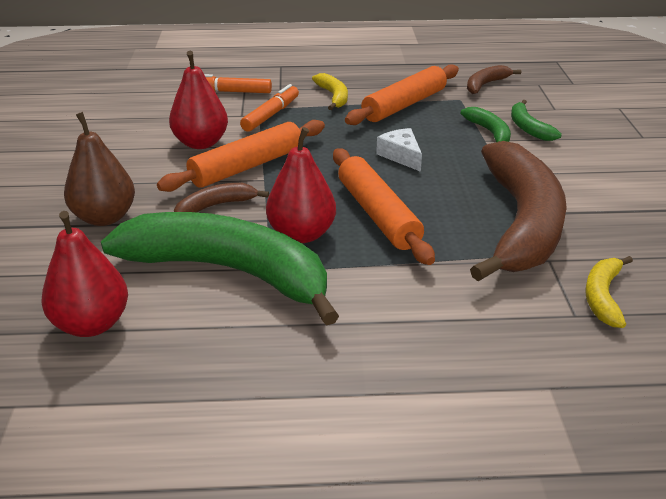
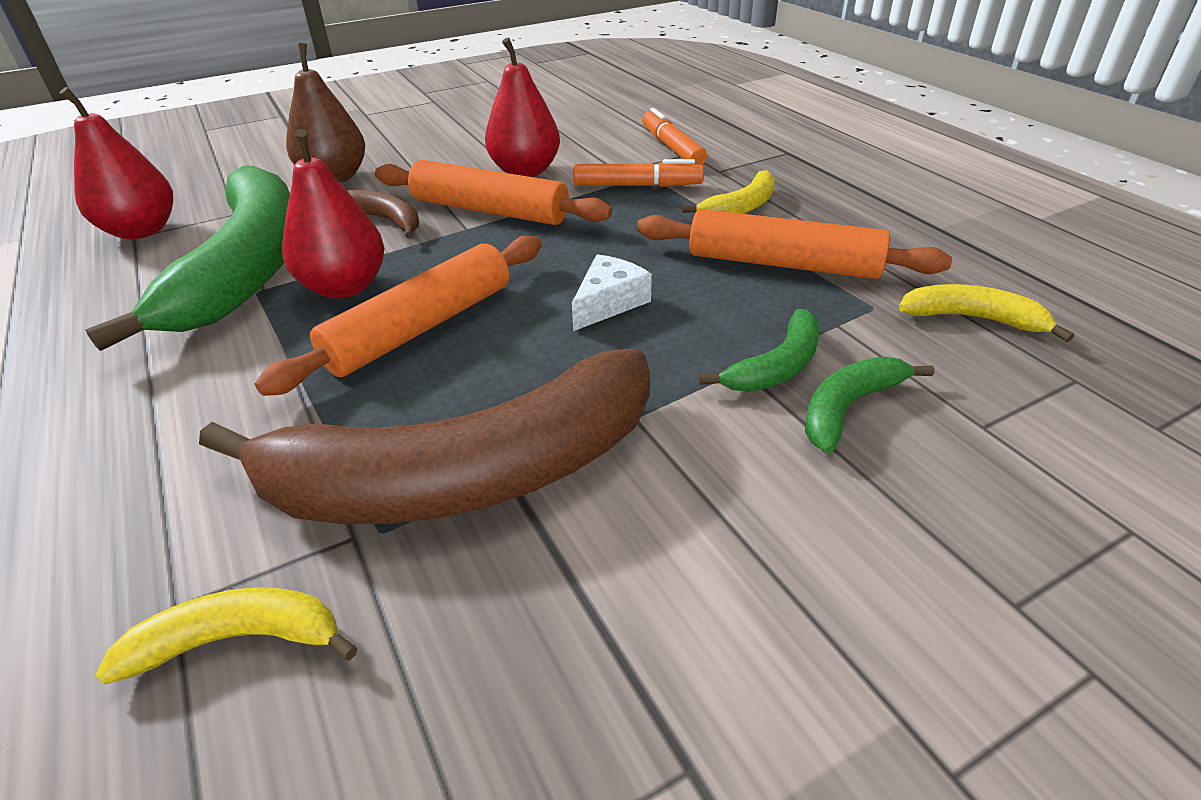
camera: 65 degrees right, 5 degrees up
(485, 84) = (973, 319): brown banana -> yellow banana

